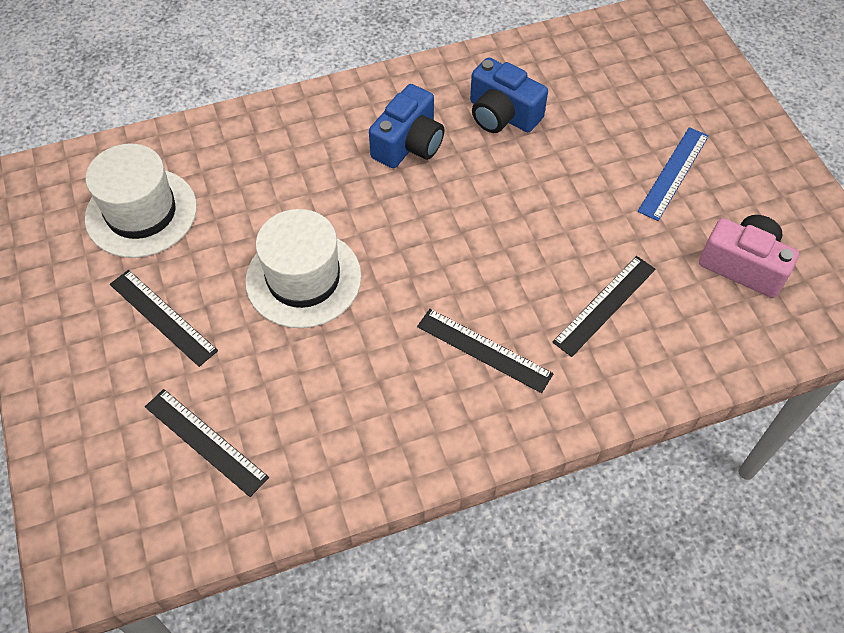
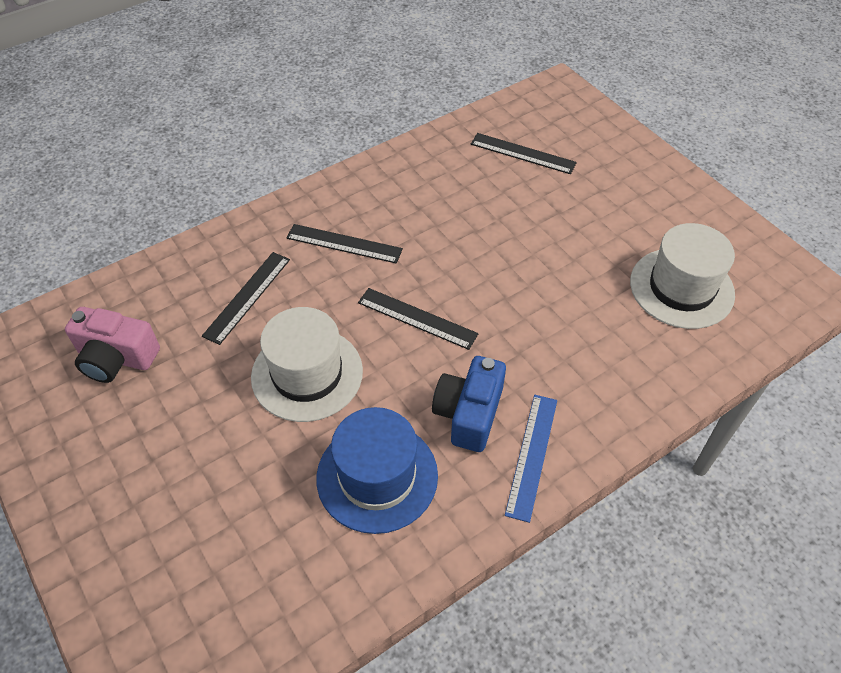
camera: 165 degrees right, 5 degrees down
(163, 317) = (603, 216): black ruler -> black ruler (417, 318)
(303, 278) = (510, 265): white hat -> white hat (307, 374)
(502, 114) = (377, 476): blue camera -> blue hat
(674, 173) = (177, 444): blue ruler -> blue ruler (531, 455)

